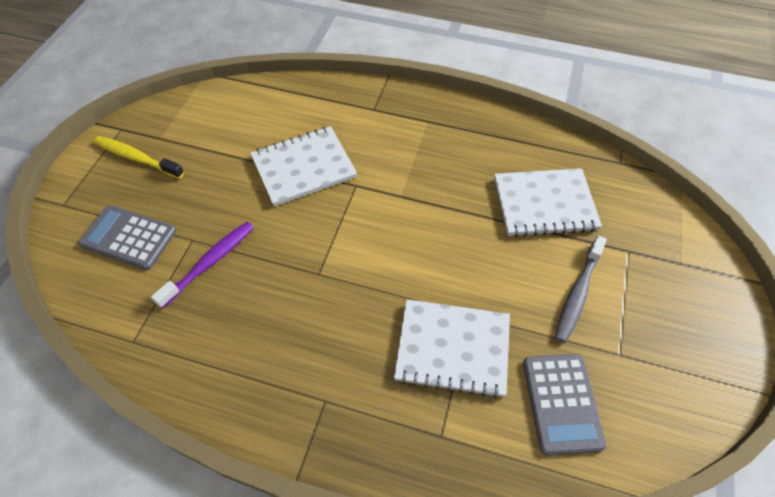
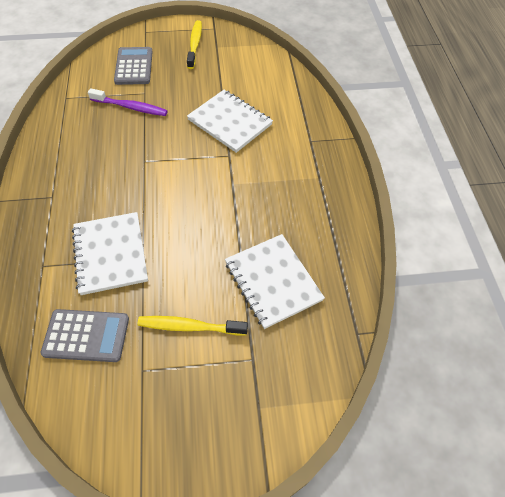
camera: 65 degrees right, 0 degrees up
(562, 403) = (86, 335): grey calculator -> grey calculator turned 150 degrees counterclockwise
(578, 294) = (189, 326): grey toothbrush -> yellow toothbrush

